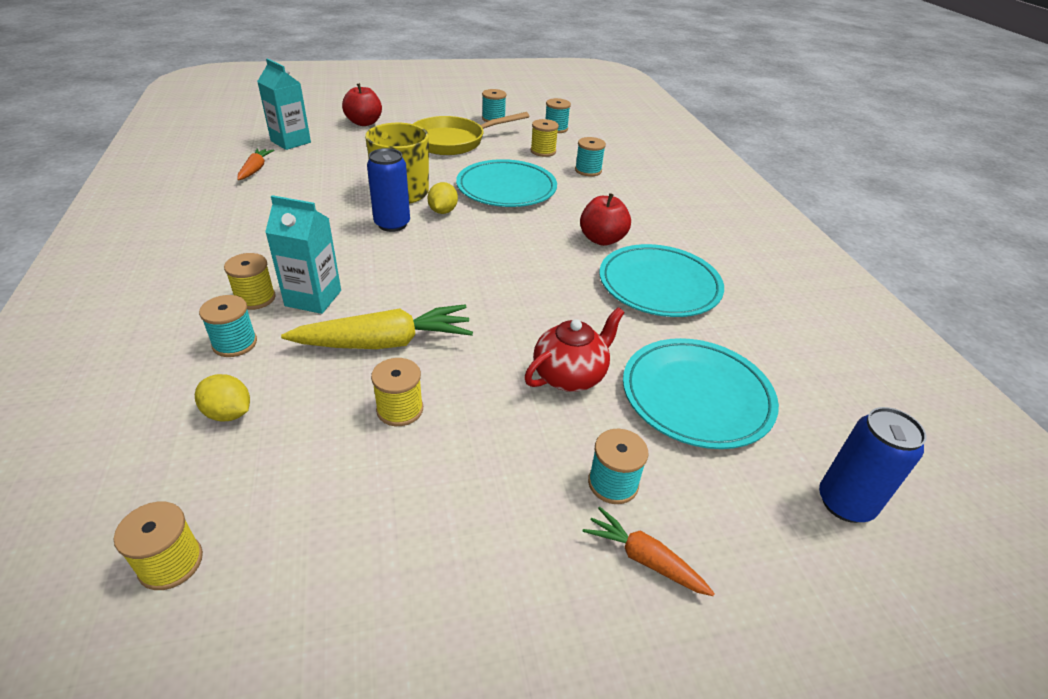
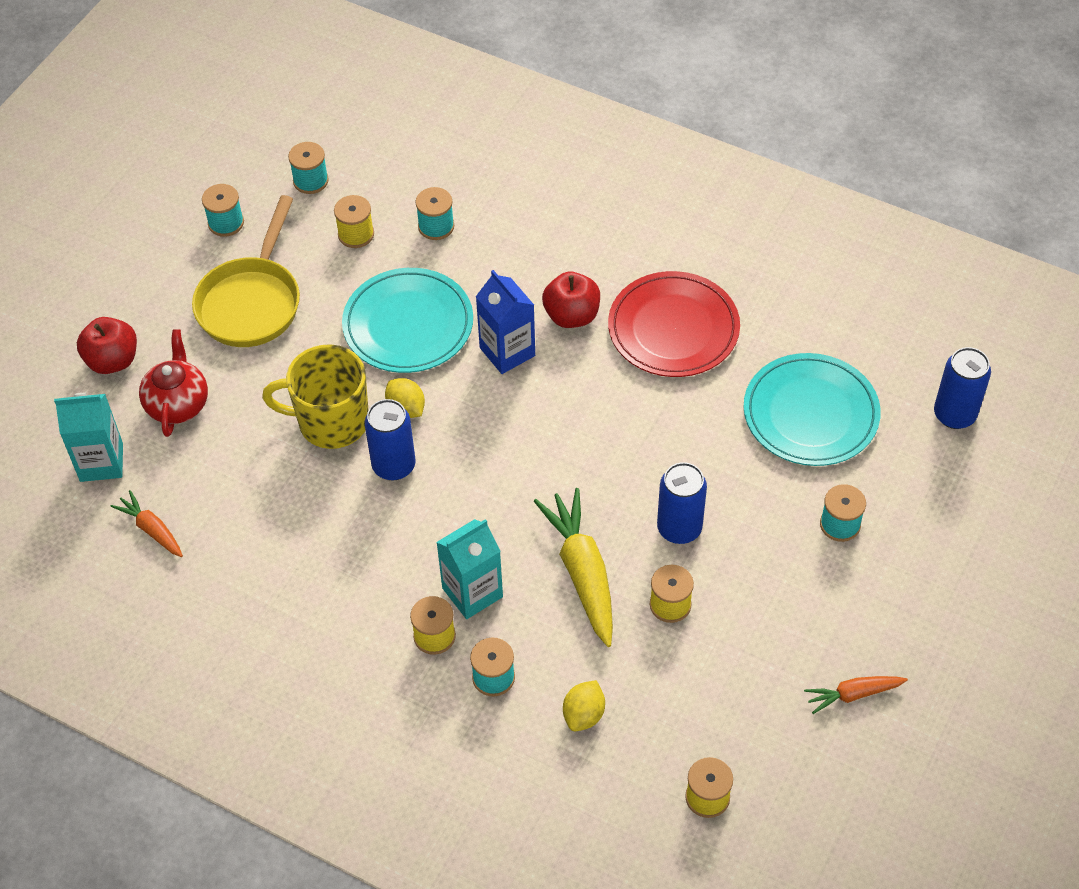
camera: 45 degrees left, 15 degrees up
(228, 413) = (584, 714): yellow lemon -> yellow lemon turned 45 degrees counterclockwise
(385, 343) = (582, 572): yellow carrot -> yellow carrot turned 45 degrees counterclockwise
(486, 375) = (679, 528): none -> blue can
(537, 228) = (507, 352): none -> blue carton
(570, 376) = (725, 475): red teapot -> red teapot (178, 404)
(644, 558) = (903, 551): orange carrot -> orange carrot (853, 694)
(659, 285) = (673, 329): turquoise plate -> red plate

